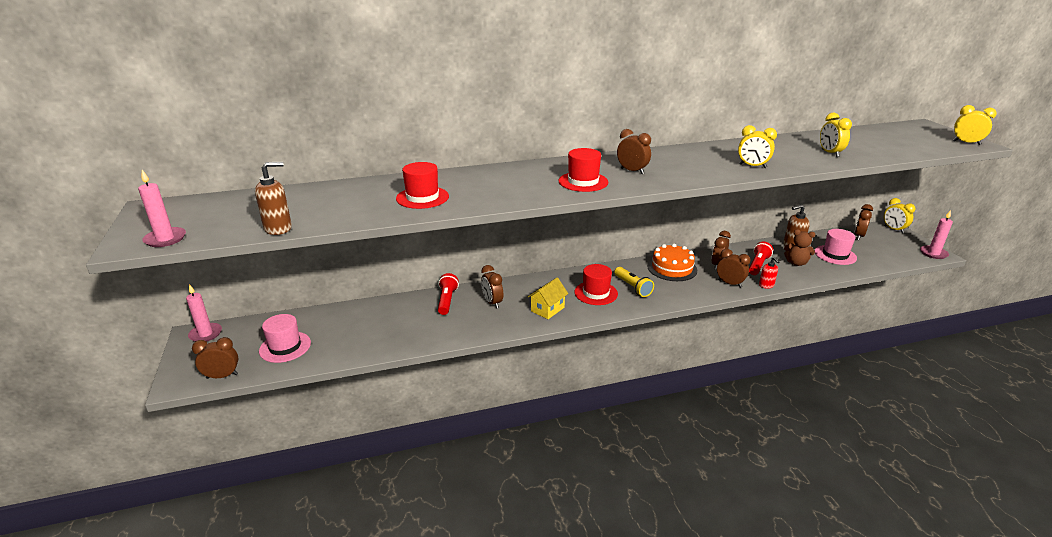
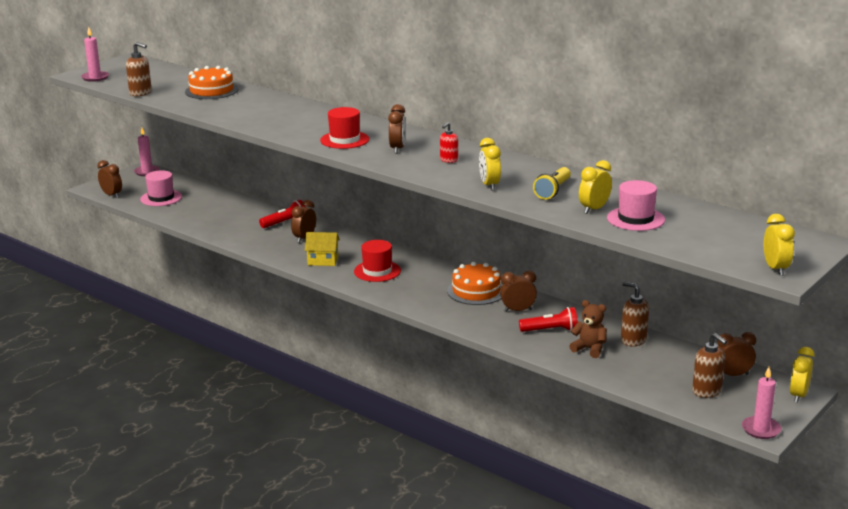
camera: 55 degrees right, 5 degrees down
(346, 196) = (211, 90): none -> orange cake
(422, 197) = (239, 108): red hat -> none
(632, 287) = (410, 283): yellow flashlight -> yellow flashlight (553, 191)
(729, 283) = (485, 324): brown clock -> none
(766, 285) = (509, 342): red soap dispenser -> red soap dispenser (448, 160)
(796, 263) = (589, 349): brown teddy bear -> brown teddy bear turned 135 degrees clockwise
(835, 255) = (649, 368): pink hat -> pink hat (635, 219)
(877, 250) = (707, 391): none -> brown soap dispenser

